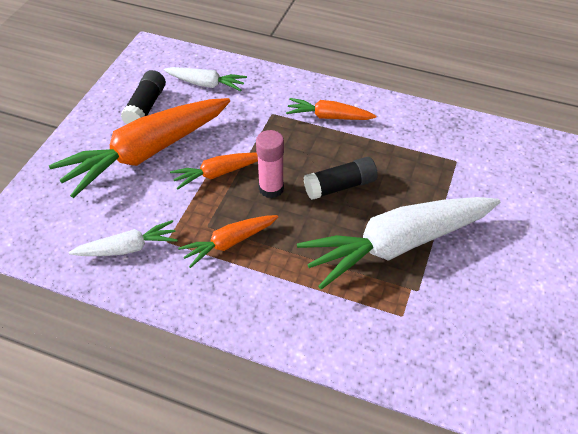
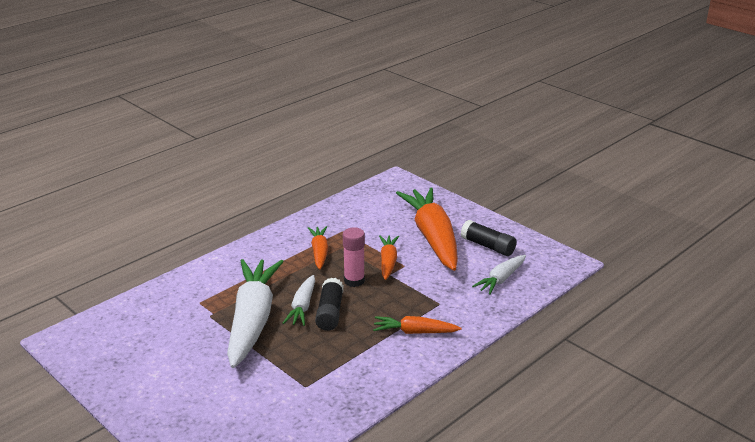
camera: 115 degrees right, 20 degrees down
(128, 248) = (348, 217): white carrot -> white carrot (302, 307)
(328, 116) = (414, 332): orange carrot -> orange carrot turned 120 degrees counterclockwise

